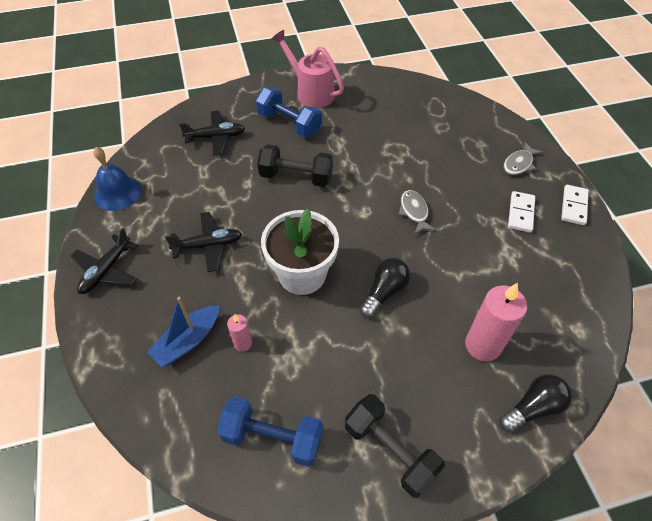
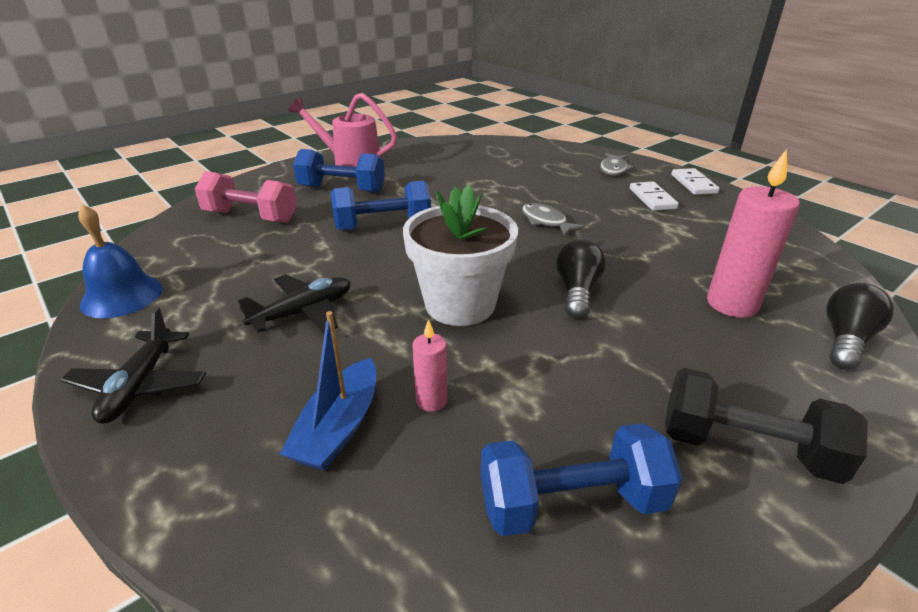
camera: 25 degrees left, 20 degrees down
(215, 137) = (251, 217): black plane -> pink dumbbell
(296, 177) = (383, 226): black dumbbell -> blue dumbbell

